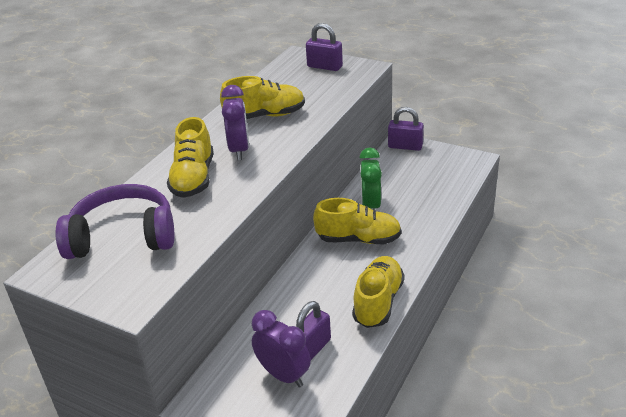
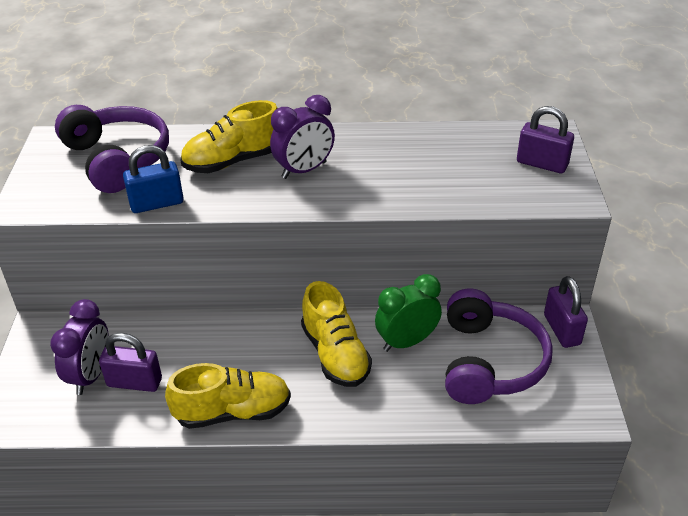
camera: 60 degrees right, 5 degrees up
(209, 226) = (157, 203): none -> blue padlock
(265, 116) = (388, 161): yellow shoe -> none
(324, 67) = (542, 164): purple padlock -> purple padlock turned 60 degrees counterclockwise
(411, 180) = (489, 361): none -> purple headphones

